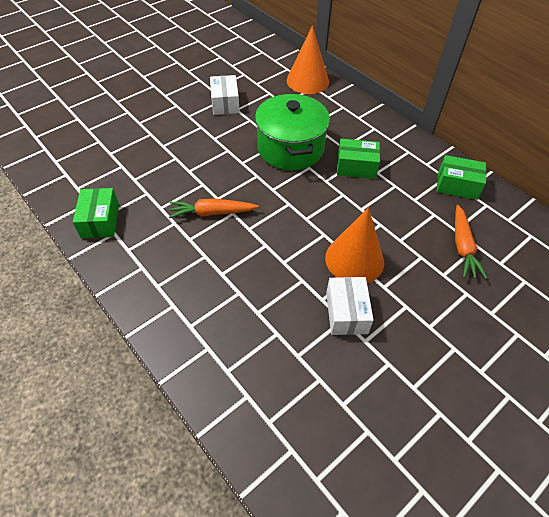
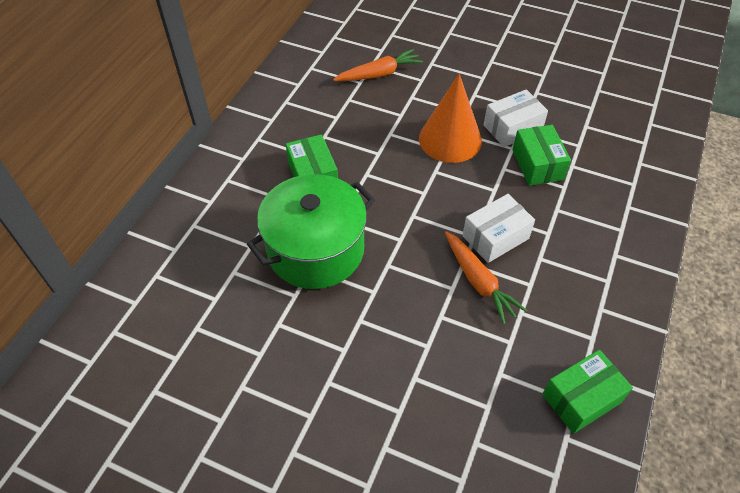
camera: 115 degrees left, 0 degrees up
(225, 103) = (252, 378): white box -> white box (495, 237)
(307, 81) = (141, 289): orange cone -> none
(457, 185) = (294, 91): green box -> green box (537, 165)

